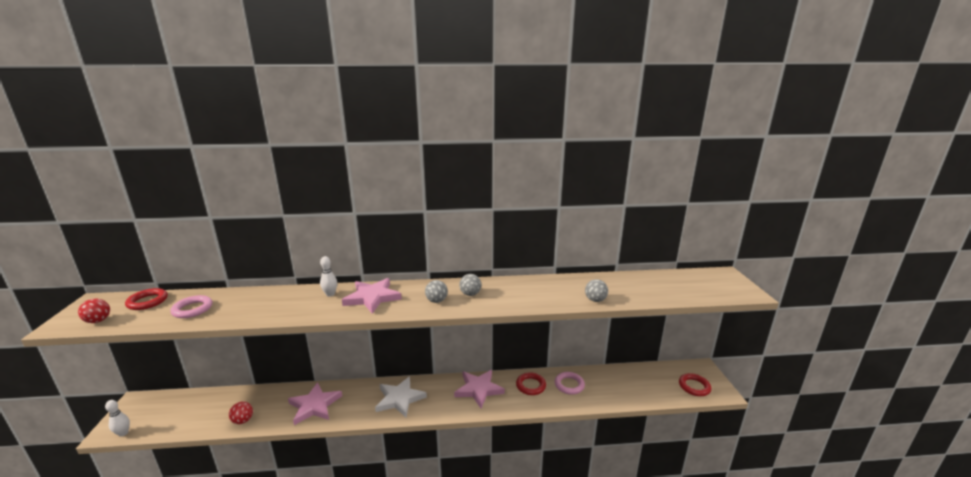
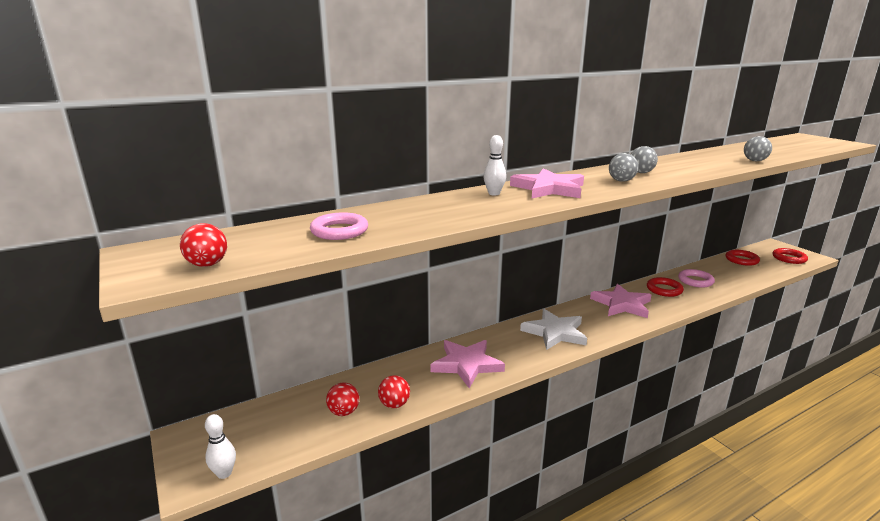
camera: 25 degrees left, 0 degrees up
(147, 302) = (245, 237): red ring -> red ring (741, 260)
(214, 415) = (344, 412): none -> red ball

